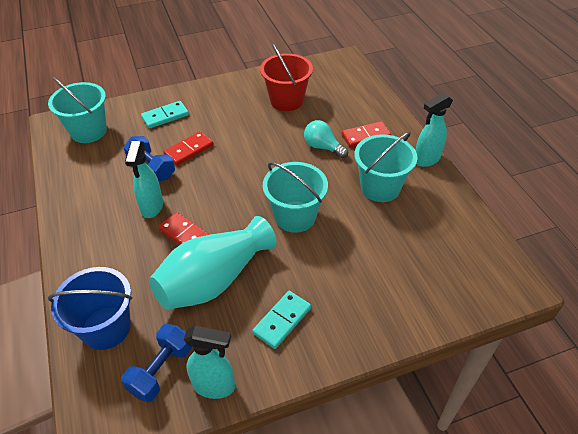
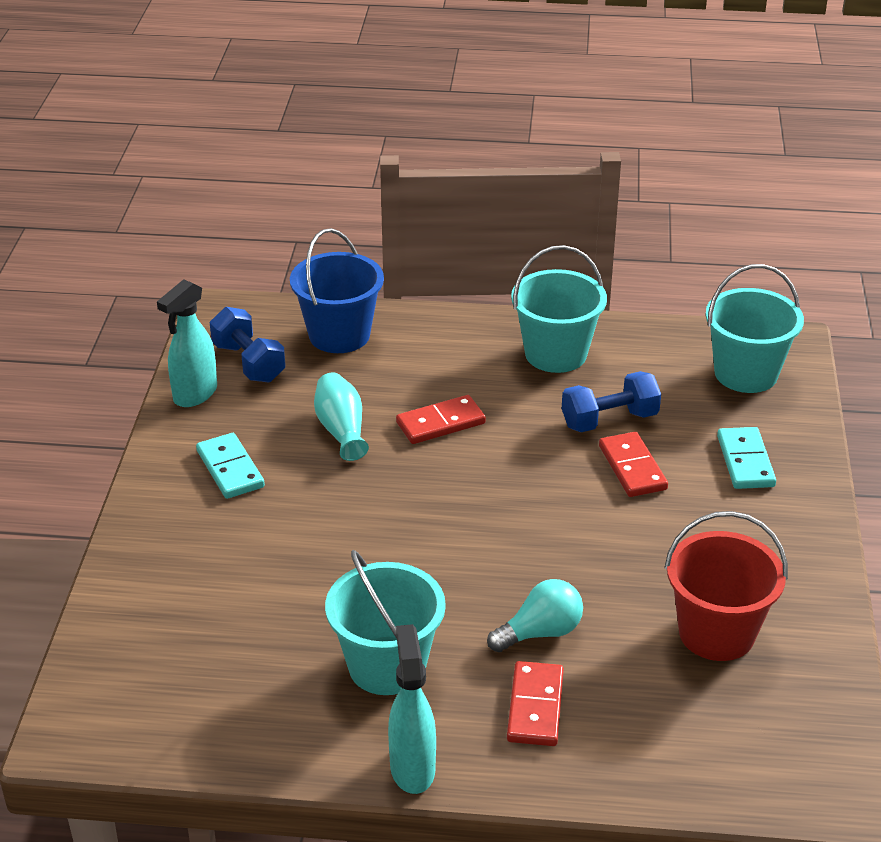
camera: 115 degrees right, 10 degrees down
(152, 207) = (519, 404): turquoise spray bottle -> none
(214, 280) = (341, 430): turquoise vase -> turquoise vase, size x0.53
(295, 216) = (396, 539): turquoise bucket -> turquoise bucket (555, 354)

